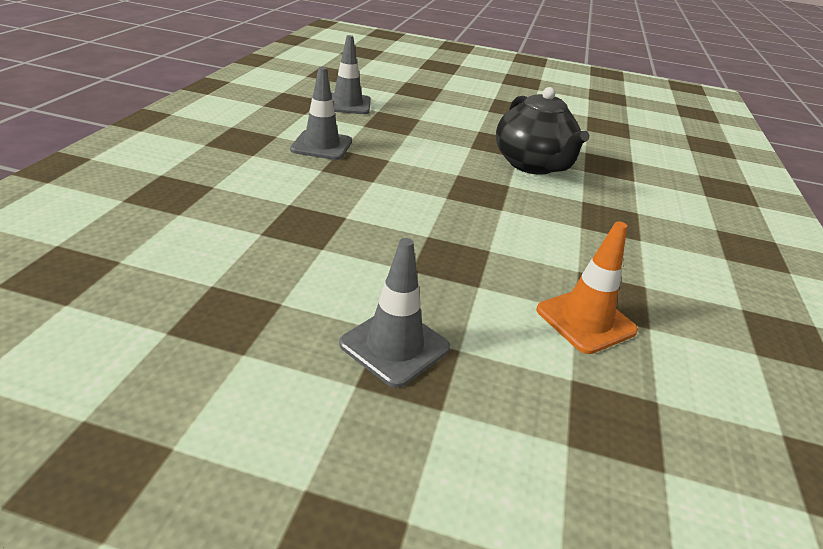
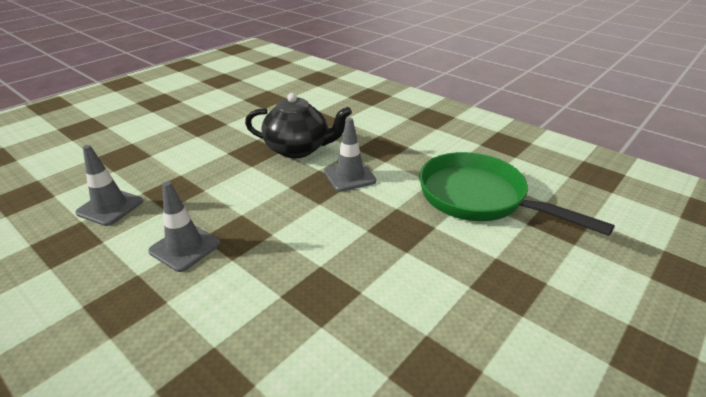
camera: 60 degrees left, 0 degrees up
(394, 346) = (487, 285): grey traffic cone -> grey traffic cone (349, 176)
(585, 320) = (479, 198): orange traffic cone -> green pan

